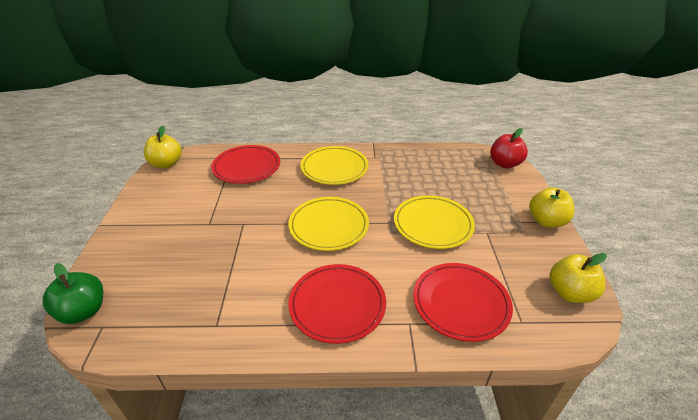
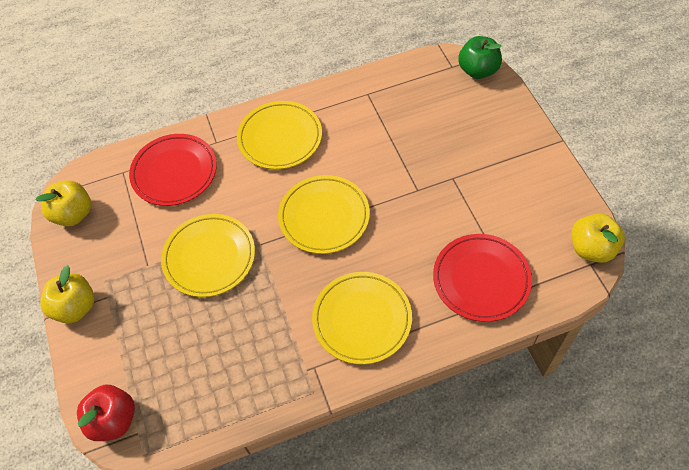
camera: 165 degrees right, 20 degrees up
(337, 305) = (280, 138): red plate -> yellow plate

